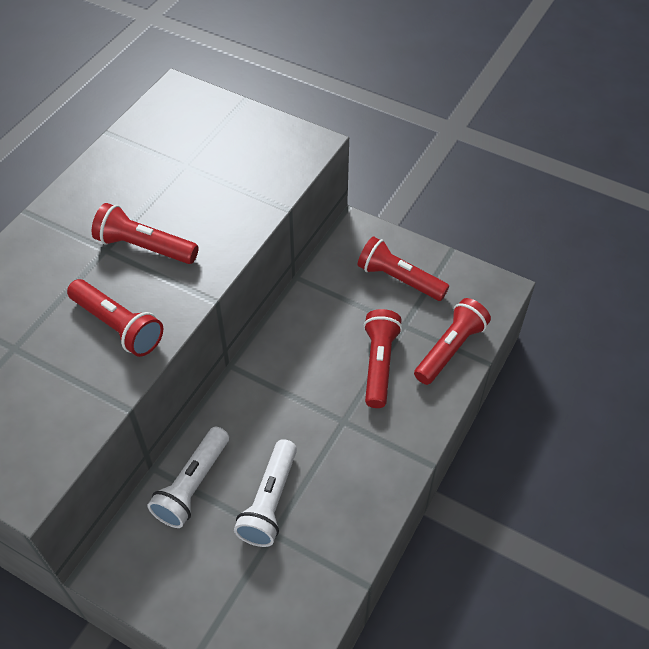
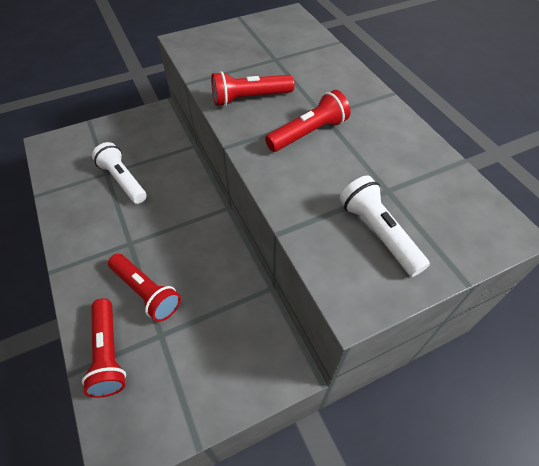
camera: 125 degrees right, 0 degrees up
(192, 485) = (168, 155): white flashlight -> white flashlight (378, 233)
(399, 279) = (205, 366): red flashlight -> none

